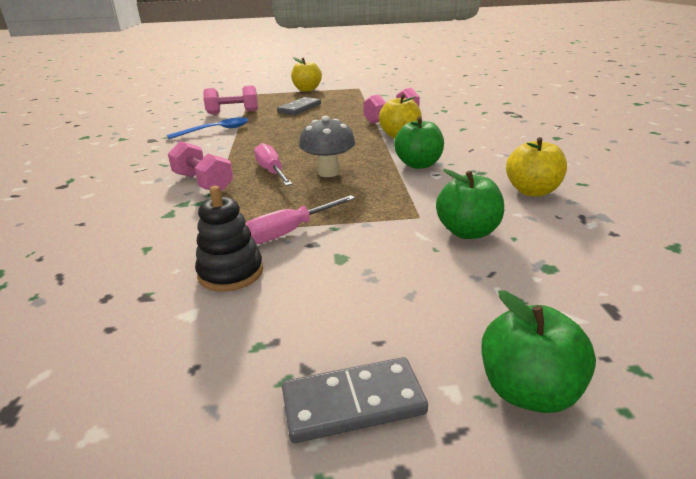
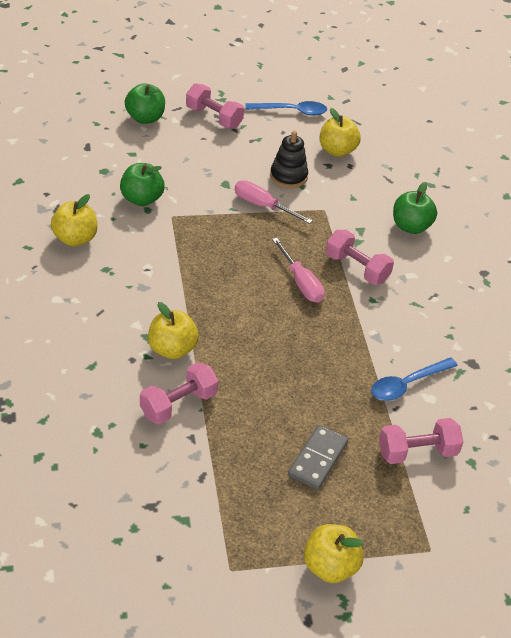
camera: 170 degrees right, 15 degrees up
(105, 325) = (337, 151): none -> yellow apple
(133, 438) = (292, 111): none -> blue spoon
(289, 232) = (263, 206): pink screwdriver -> pink screwdriver turned 105 degrees counterclockwise
(328, 172) = (246, 277): grey mushroom -> none
(353, 403) = (214, 117): grey domino -> pink dumbbell
(418, 164) = (160, 285): green apple -> green apple (410, 227)

